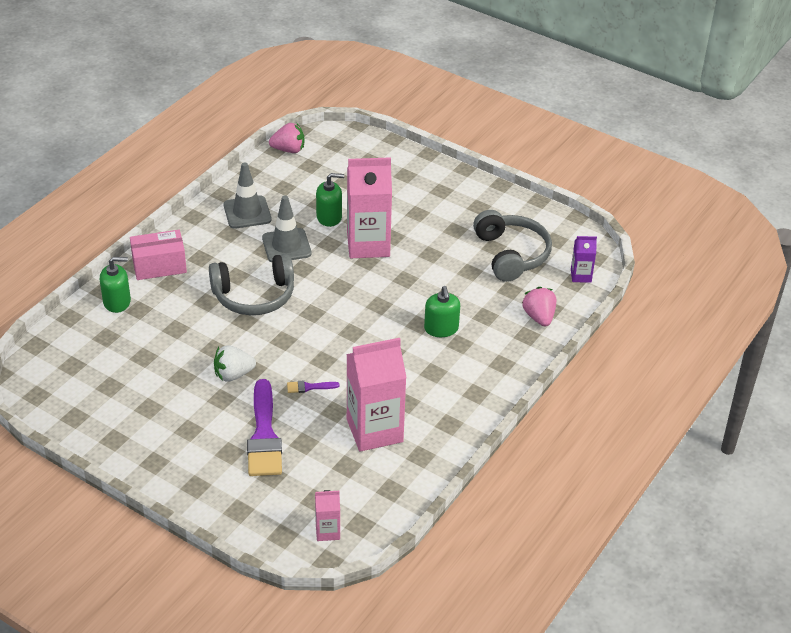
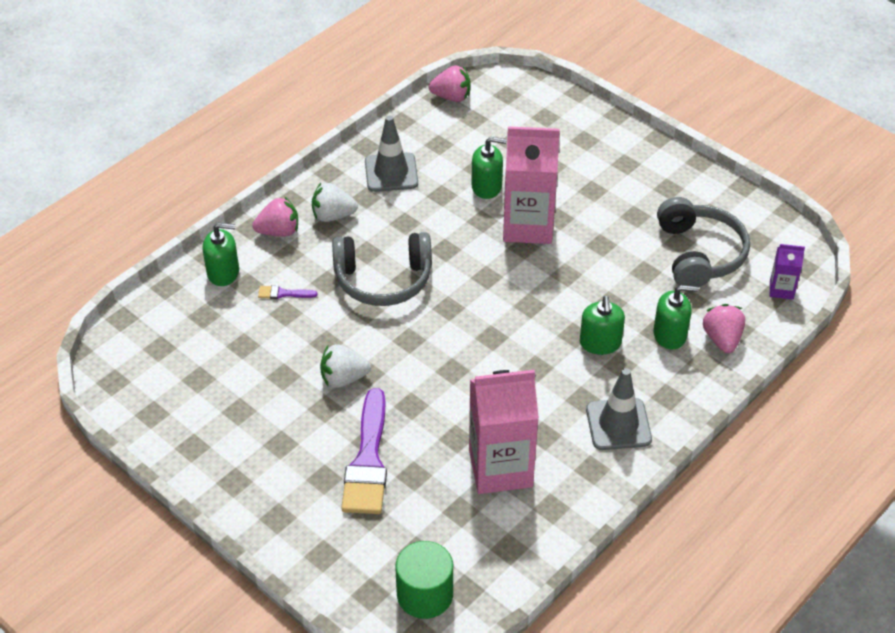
camera: 10 degrees right, 5 degrees up
(159, 266) = (279, 231): pink box -> pink strawberry
(203, 250) = (333, 216): none -> white strawberry
(286, 246) = (431, 219): grey traffic cone -> grey traffic cone (618, 424)
(309, 387) = (430, 403): purple brush -> purple brush (283, 293)
(327, 531) = (425, 594): pink carton -> green cylinder
(496, 317) = (670, 335): none -> green soap dispenser

